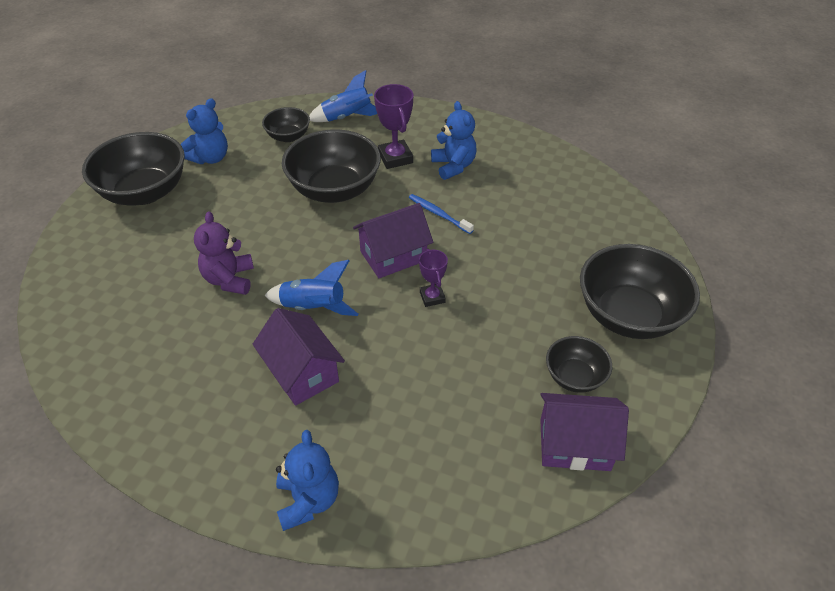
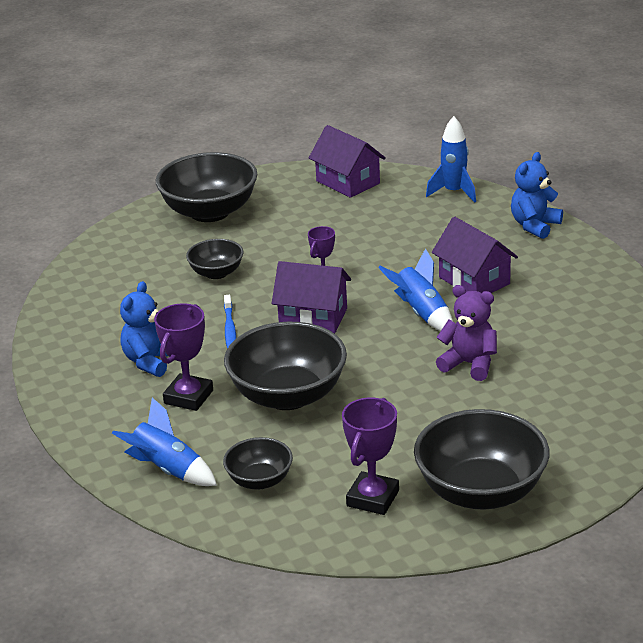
camera: 135 degrees left, 15 degrees down
(210, 158) = (373, 498): blue teddy bear -> purple trophy
(229, 279) = (469, 364): purple teddy bear -> purple teddy bear turned 105 degrees counterclockwise
(302, 372) = (474, 281): purple house -> purple house turned 45 degrees counterclockwise
(449, 505) = (454, 192): none -> blue rocket
(574, 377) = (298, 203): black bowl -> black bowl (216, 273)

